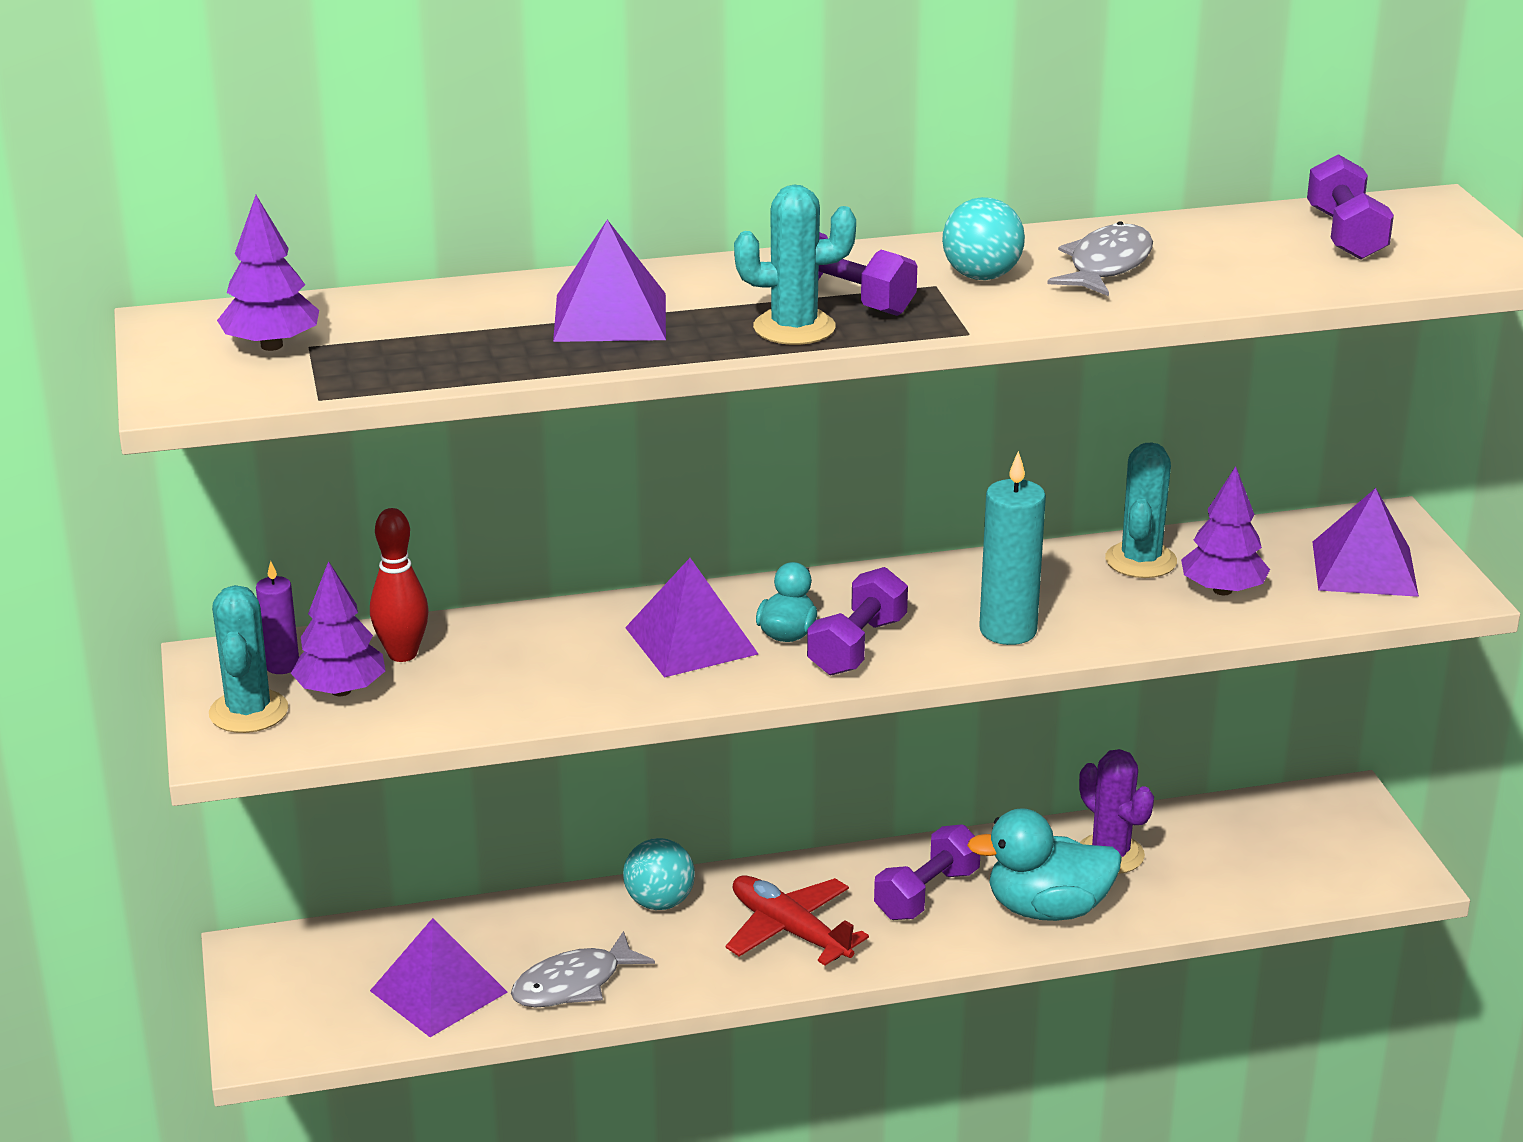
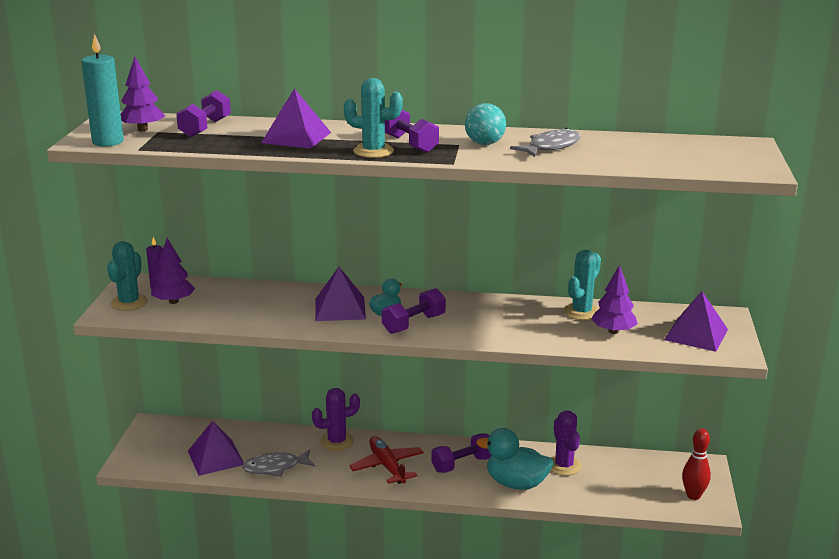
camera: 20 degrees right, 5 degrees down
(402, 654) = (211, 292): red bowling pin -> red bowling pin (693, 495)
(659, 902) = (337, 441): turquoise ball -> purple cactus
(1008, 631) = (491, 330): turquoise candle -> turquoise candle (108, 142)
(1345, 235) = (688, 150): purple dumbbell -> purple dumbbell (205, 128)

